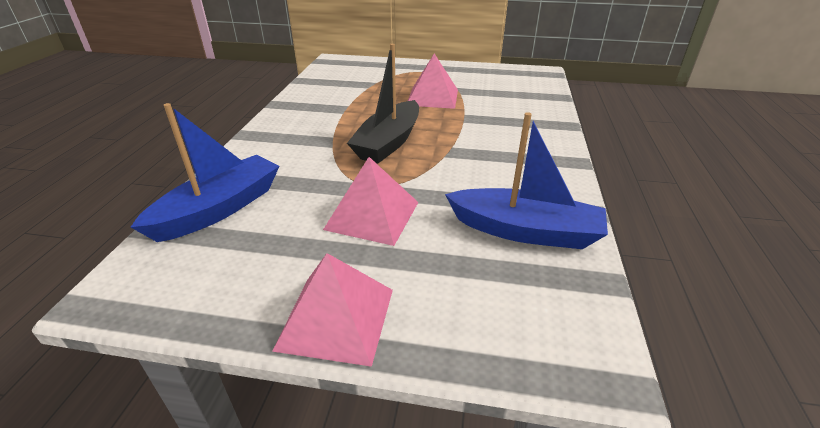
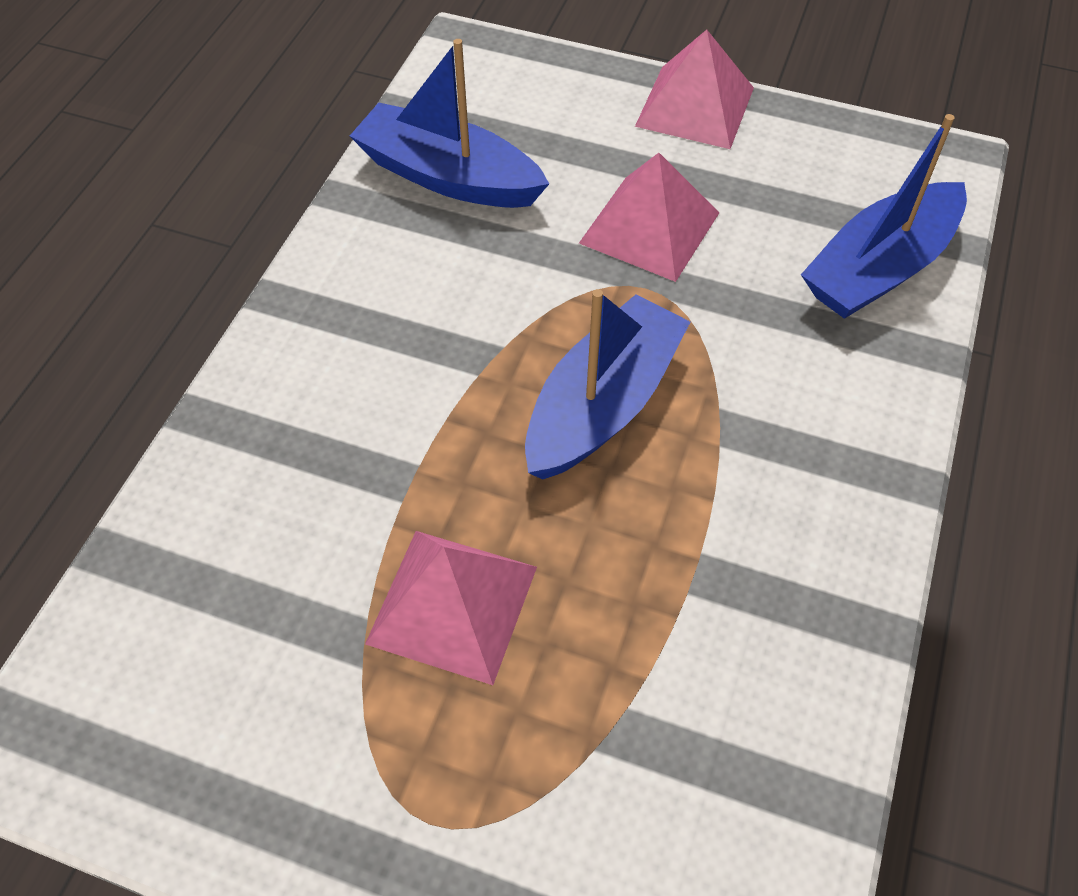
camera: 170 degrees left, 20 degrees up
(389, 142) = (603, 404): black boat -> blue boat

